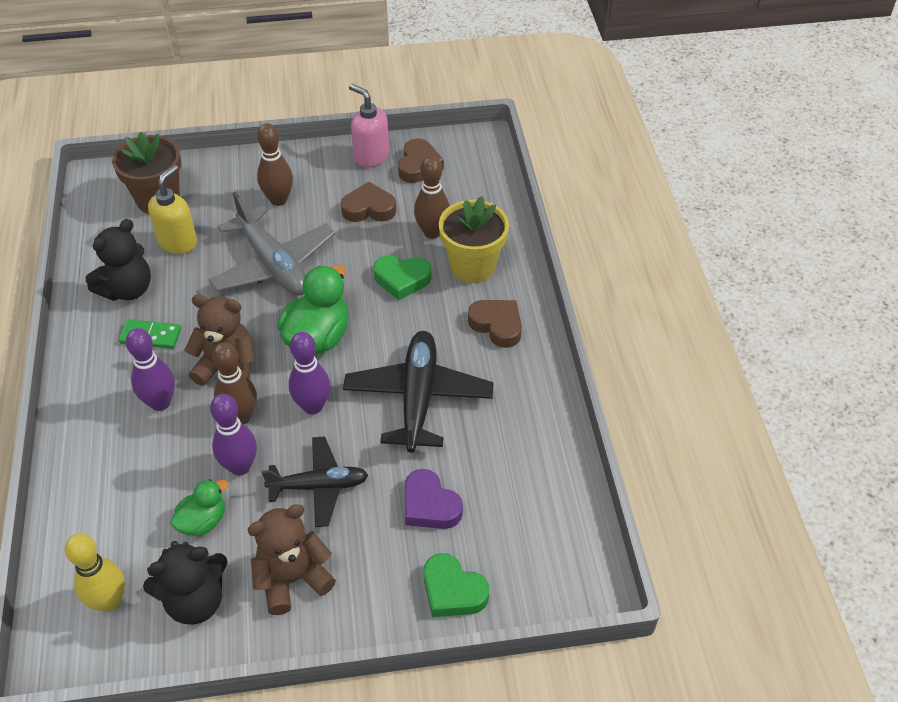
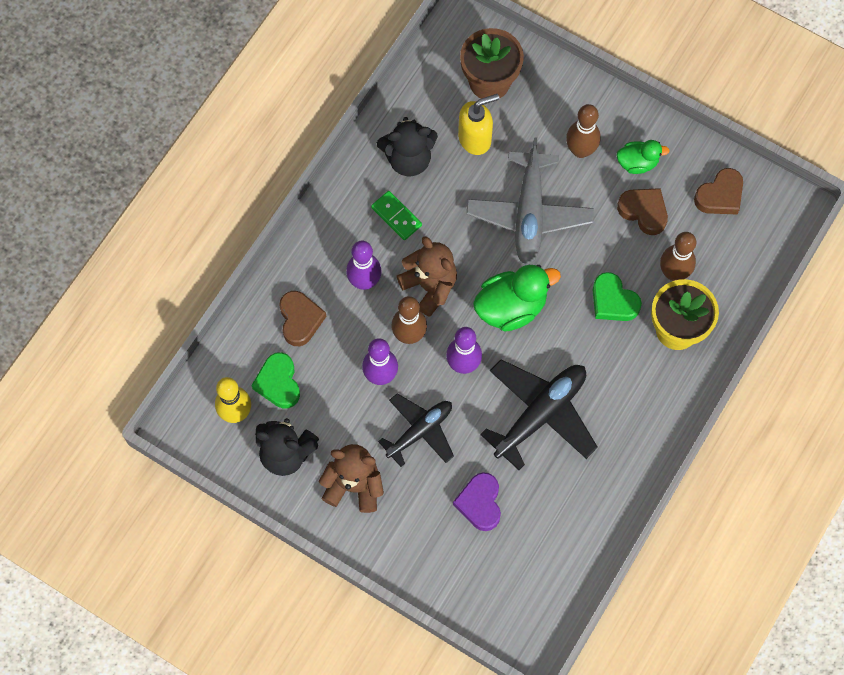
camera: 40 degrees right, 20 degrees up
(203, 521) = (329, 399): green duck -> green duck (637, 163)
(319, 486) = (420, 431): black plane -> black plane turned 75 degrees counterclockwise
(371, 156) = (689, 157): pink soap dispenser -> none
(452, 591) = (445, 574): green heart -> green heart (278, 383)
(497, 325) = (648, 397): brown heart -> brown heart (300, 320)

